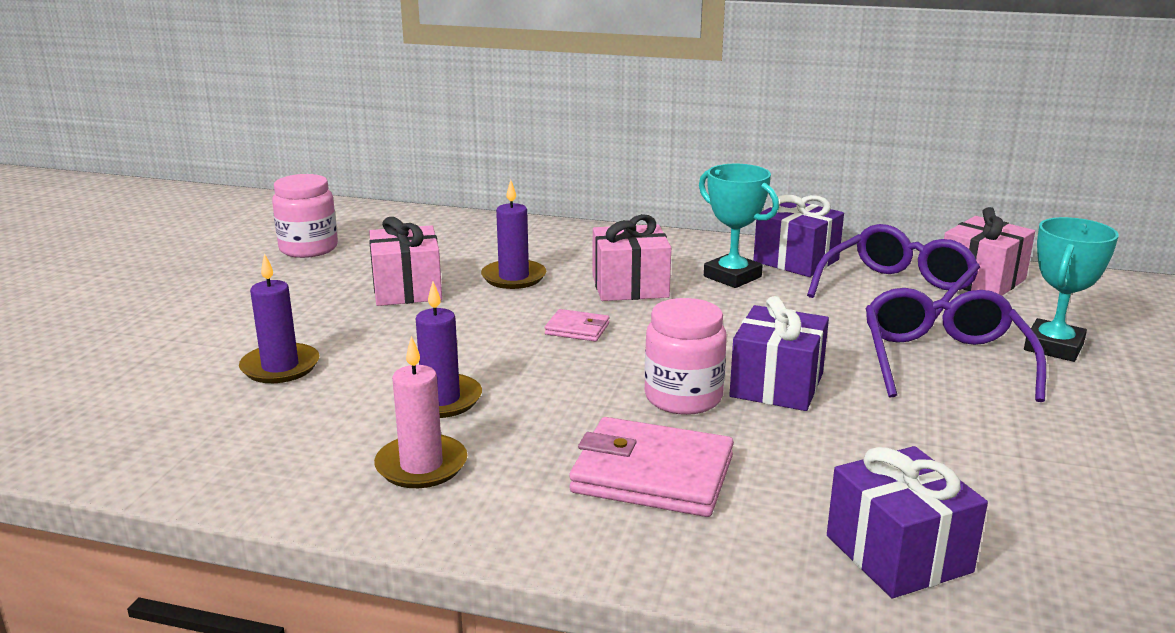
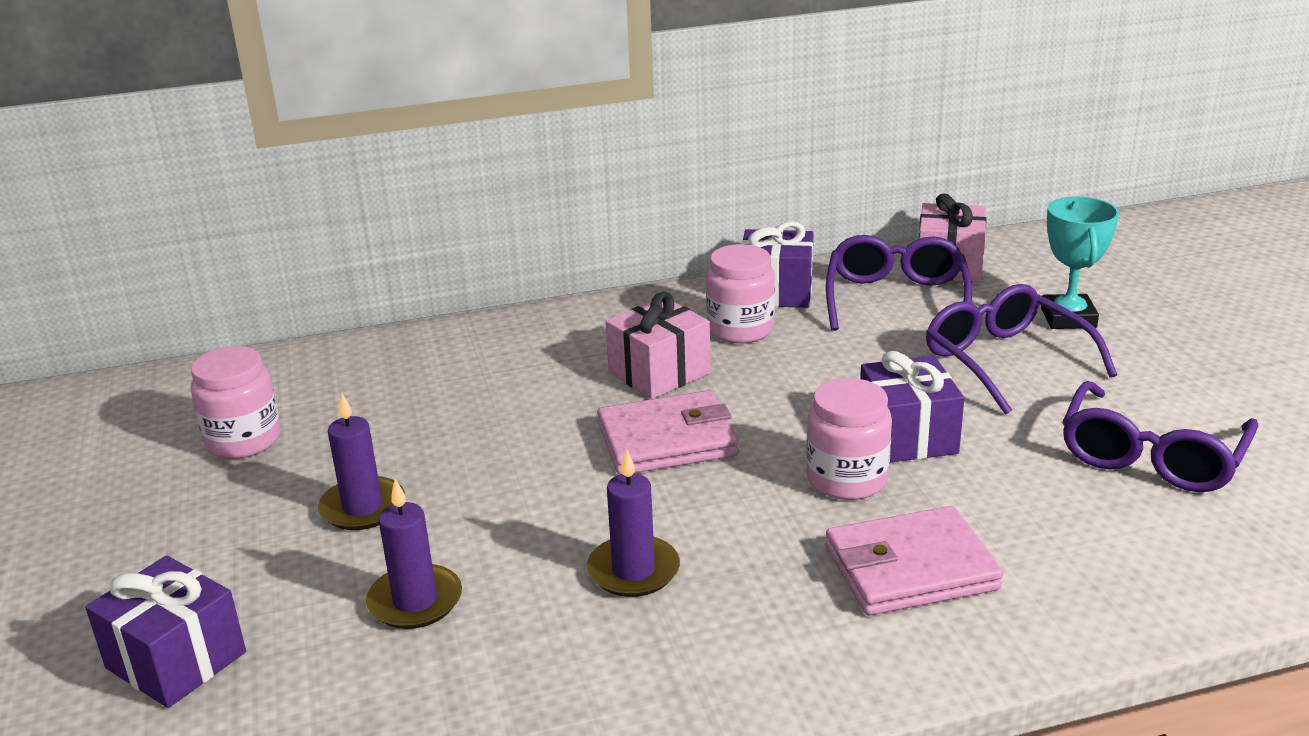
camera: 30 degrees left, 5 degrees up
(407, 289) = (432, 455): pink gift -> none
(421, 465) = (704, 648): pink candle -> none
(514, 277) = (530, 401): purple candle -> purple candle (363, 507)
(577, 329) = (667, 440): pink wallet -> pink wallet, size x2.00
(732, 277) = (740, 329): turquoise trophy -> pink jar
(898, 553) = (1160, 559): purple gift -> purple gift (176, 660)
(999, 473) = (1151, 456): none -> purple glasses

